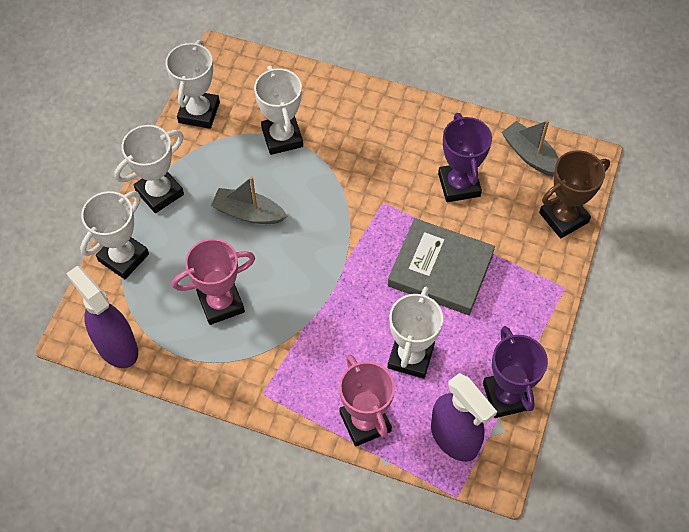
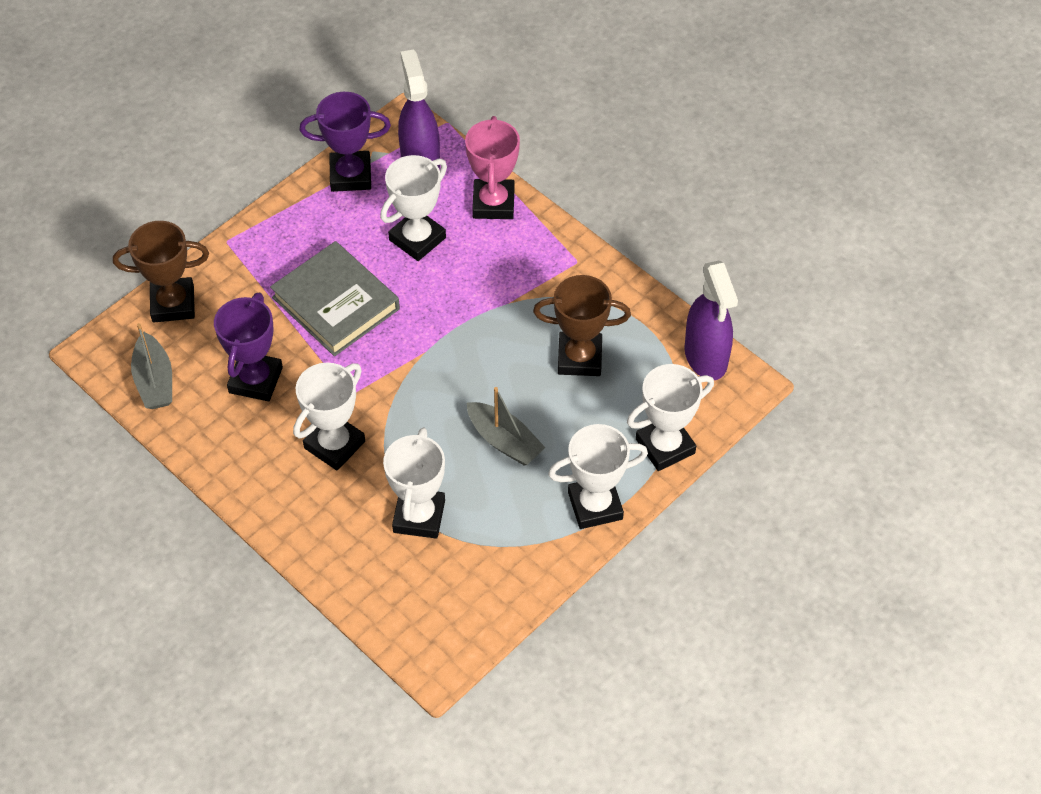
camera: 155 degrees left, 5 degrees down
(199, 112) = (503, 591): white trophy -> white trophy (334, 445)
(221, 303) = (579, 358): pink trophy -> brown trophy
(506, 396) = (350, 175): purple trophy -> purple trophy turned 75 degrees clockwise

